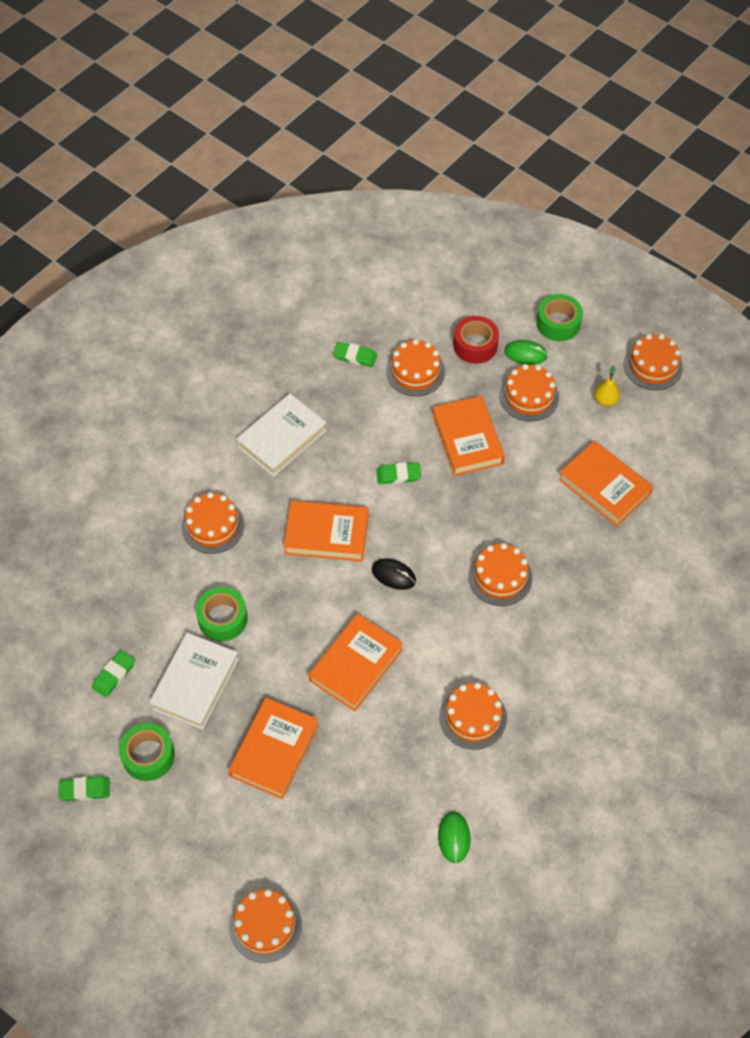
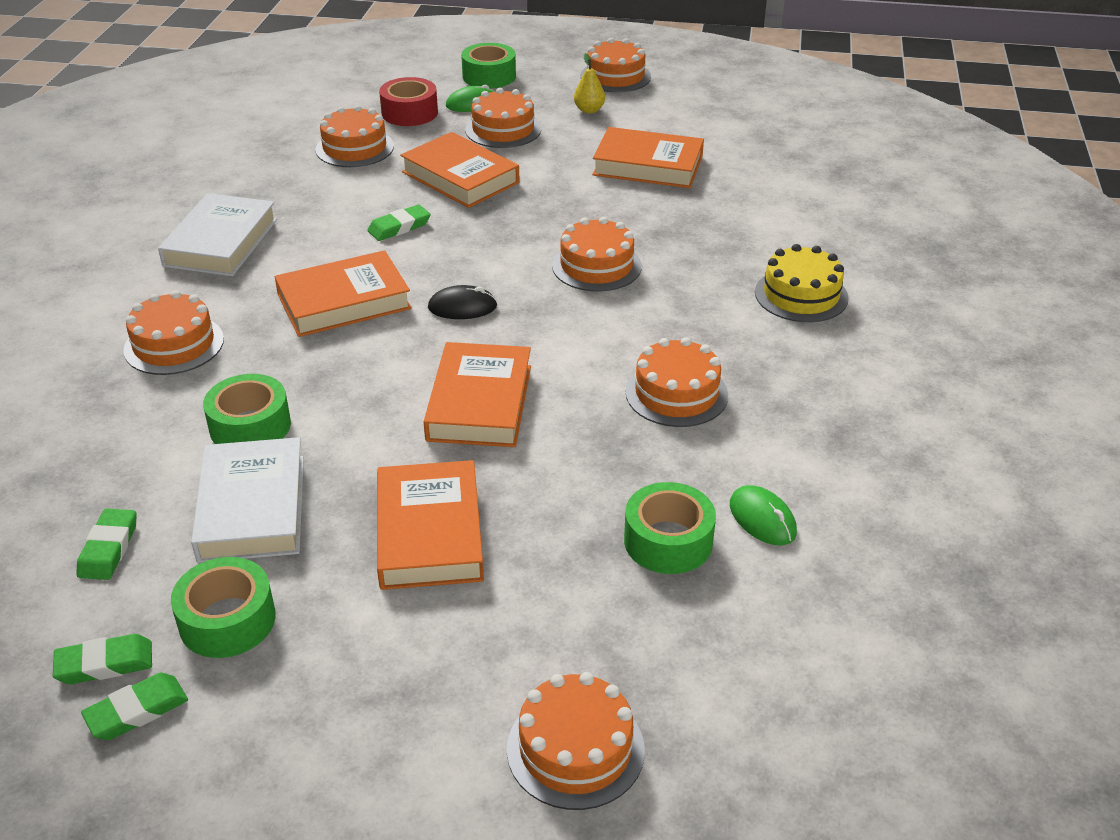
camera: 30 degrees left, 20 degrees down
(355, 356) = (270, 157): green eraser -> green eraser (105, 664)
(393, 825) = (668, 541): none -> green tape
(612, 671) = (801, 295): none -> yellow cake

